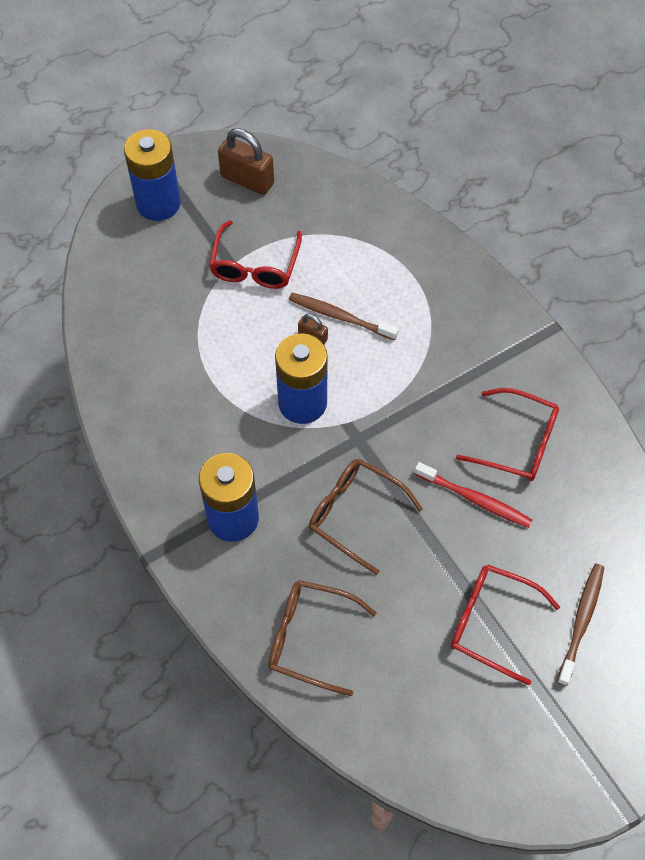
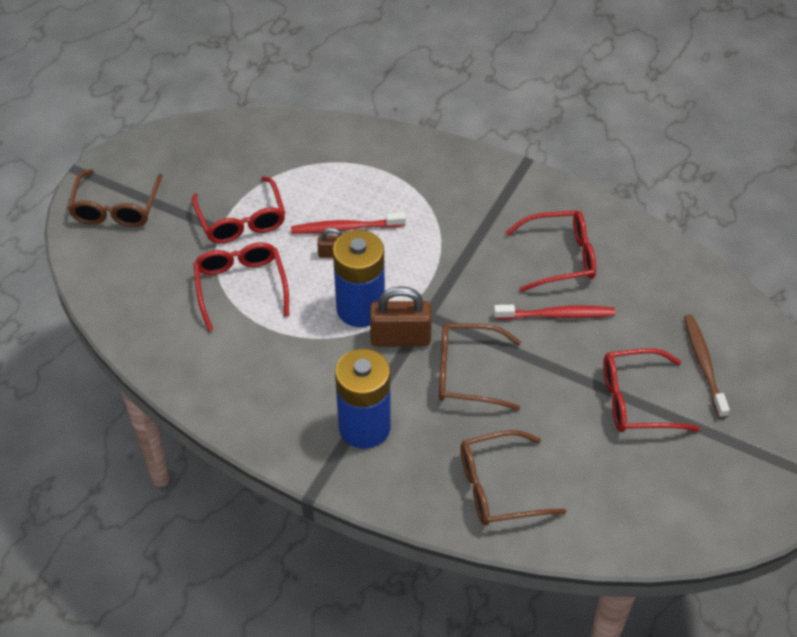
camera: 30 degrees left, 10 degrees down
(158, 203) = (116, 208): blue battery -> brown glasses
(214, 330) = (241, 287): none -> red glasses
(247, 180) = (186, 156): brown padlock -> brown padlock (400, 338)
(340, 316) = (345, 228): brown toothbrush -> red toothbrush

